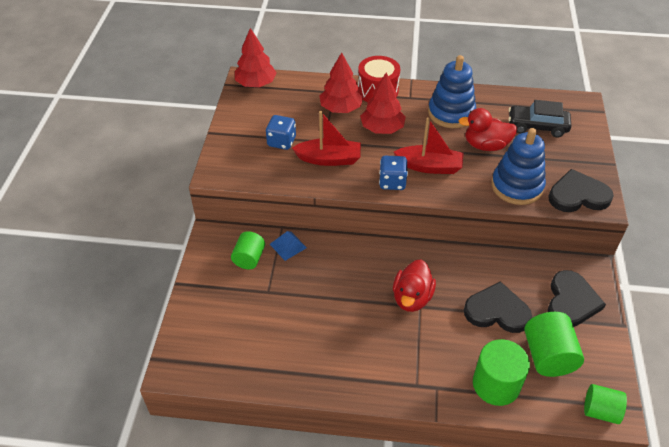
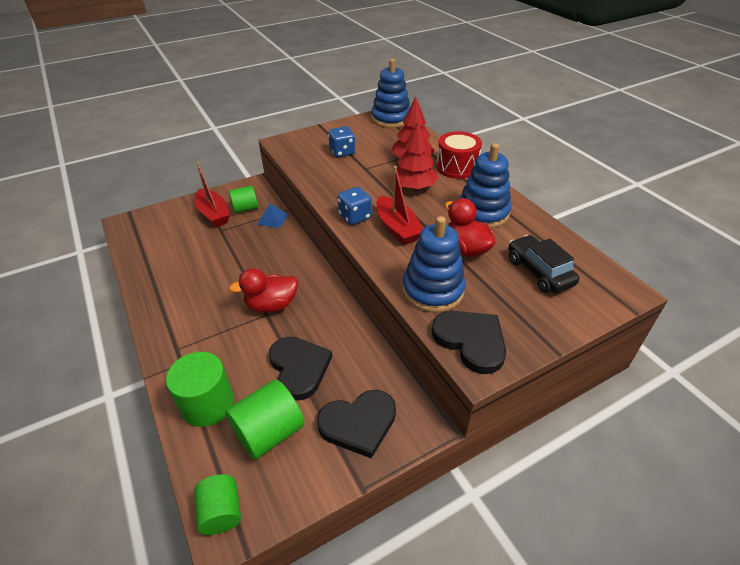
camera: 55 degrees right, 5 degrees down
(256, 83) = (391, 118): red tree -> blue stacking toy
(329, 159) = (347, 178): red boat -> red boat (213, 214)

